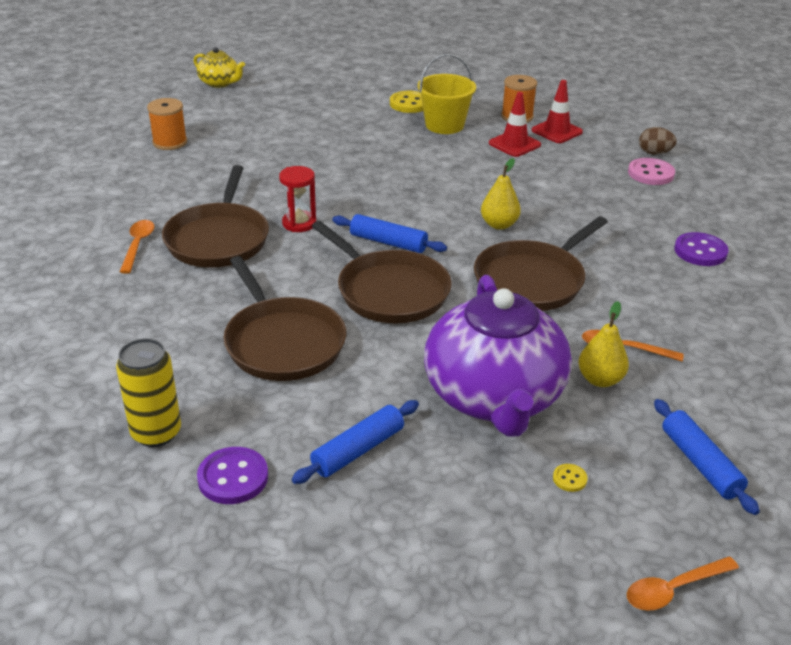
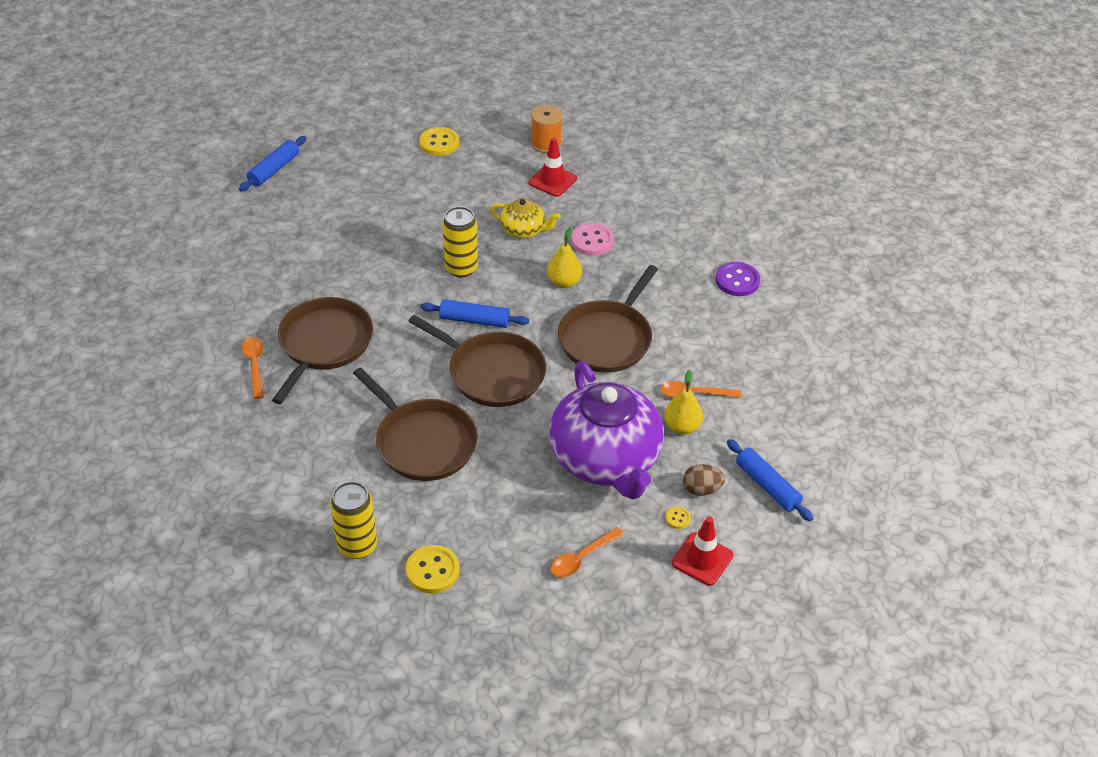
camera: 15 degrees left, 10 degrees up
(170, 142) = (226, 235): orange spool -> none
(218, 239) = (324, 344): brown pan -> brown pan turned 150 degrees counterclockwise
(220, 83) = (240, 145): yellow teapot -> yellow teapot (523, 230)
(233, 477) = (432, 570): purple button -> yellow button
(299, 223) = (389, 313): red hourglass -> none
(358, 450) = (517, 528): blue rolling pin -> blue rolling pin (274, 170)
(392, 198) = (461, 268): none -> yellow can
(444, 125) = (481, 167): yellow bucket -> none
(556, 131) = (587, 157): red traffic cone -> red traffic cone (702, 559)
(650, 173) = (681, 196): pink button -> pink button (592, 241)
(654, 153) = (680, 170): brown egg -> brown egg (701, 489)
(673, 589) = (764, 588): orange spoon -> orange spoon (581, 558)

